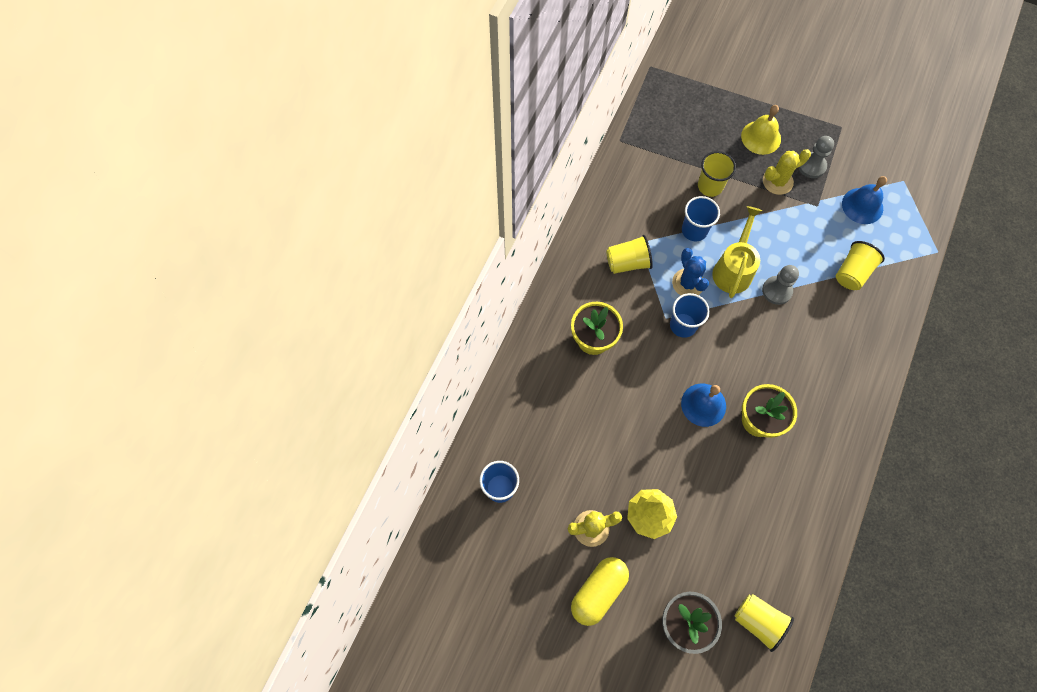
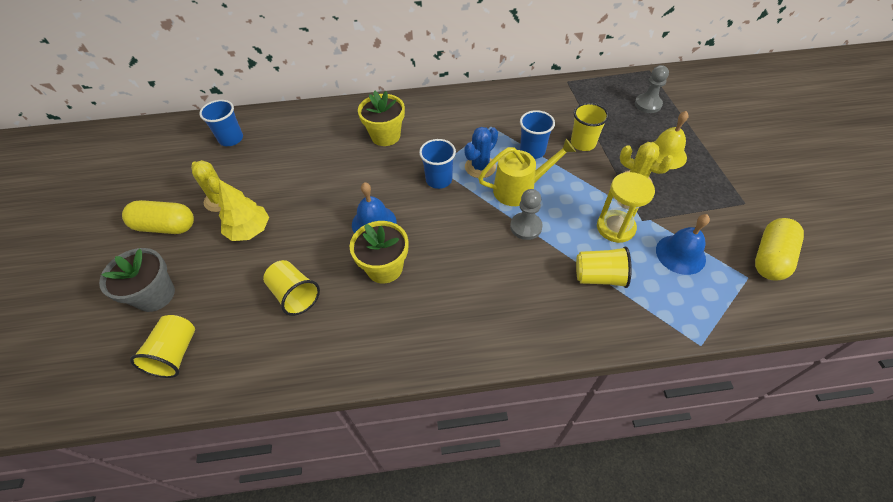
camera: 60 degrees right, 15 degrees down
(627, 262) = (467, 127): yellow cup -> yellow cup (295, 295)
(811, 166) = (678, 199): grey pawn -> grey pawn (648, 104)
(814, 229) = (615, 227): none -> yellow hourglass
(896, 154) = (770, 258): none -> yellow capsule

